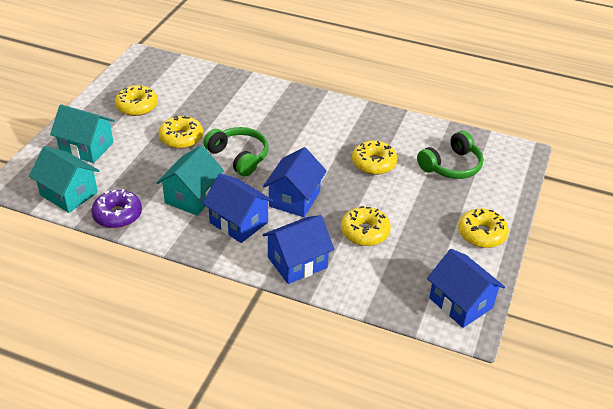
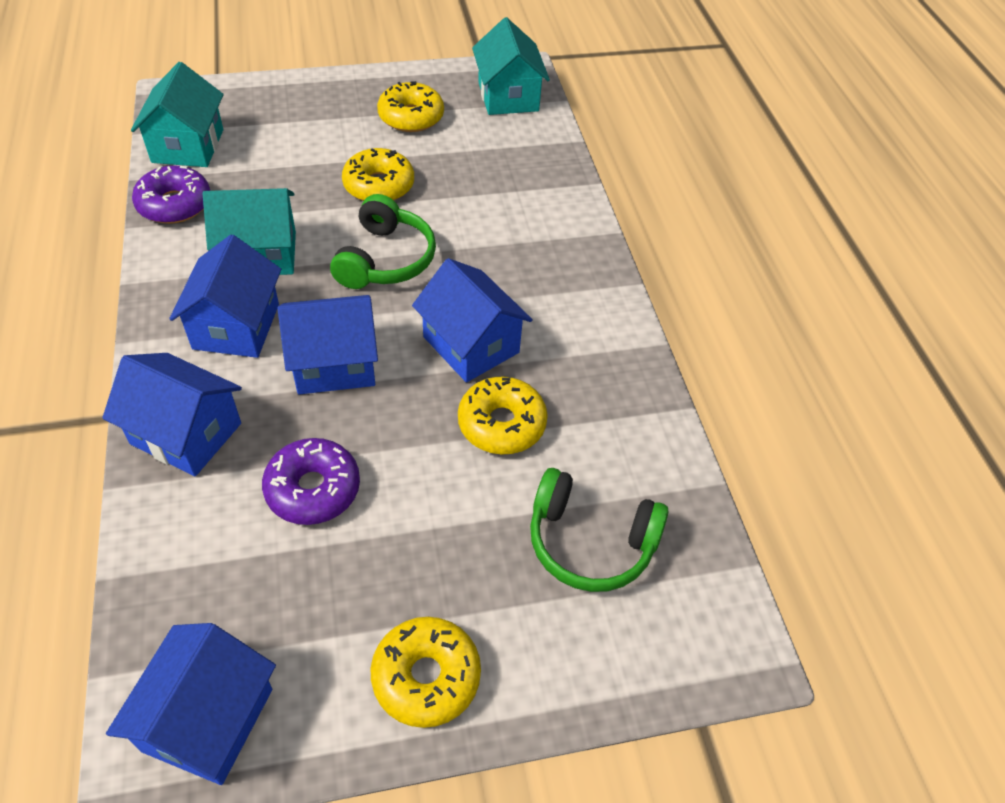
camera: 55 degrees right, 10 degrees up
(86, 147) = (289, 117): turquoise house -> turquoise house (508, 96)
(320, 153) = (471, 345): none -> blue house
(365, 232) = (313, 489): yellow donut -> purple donut

